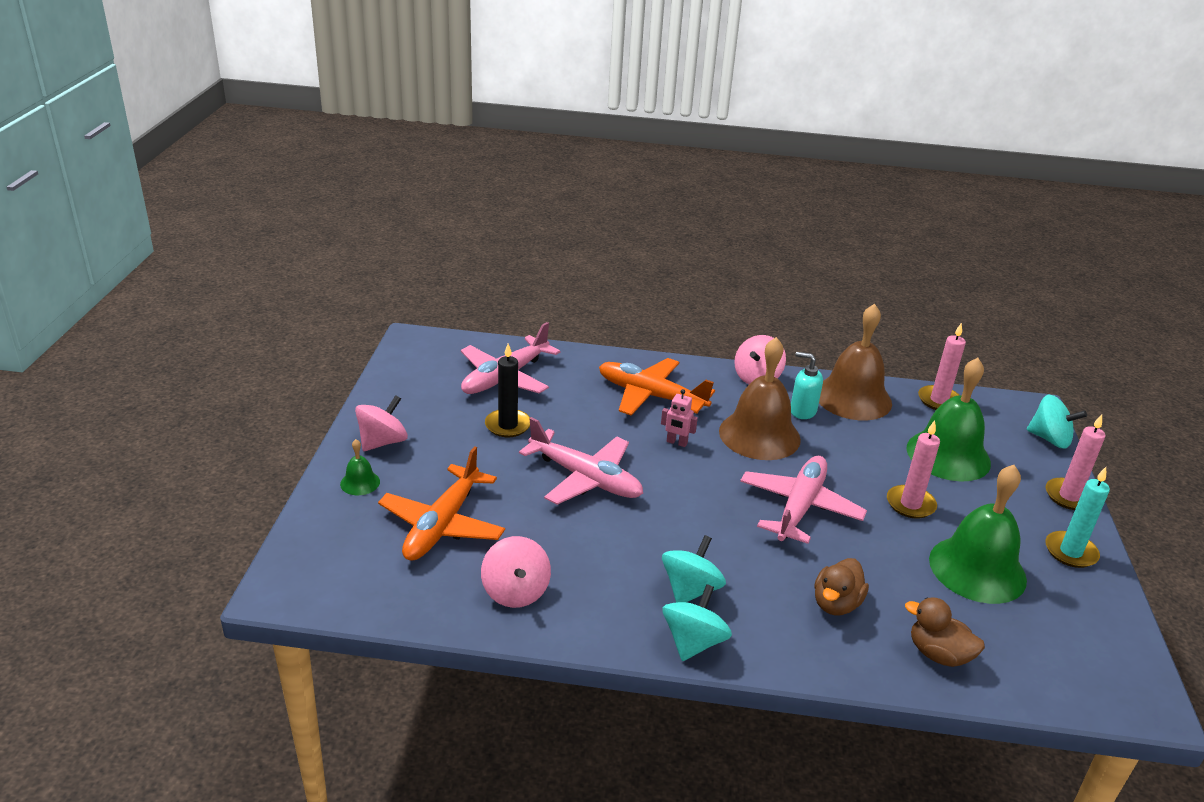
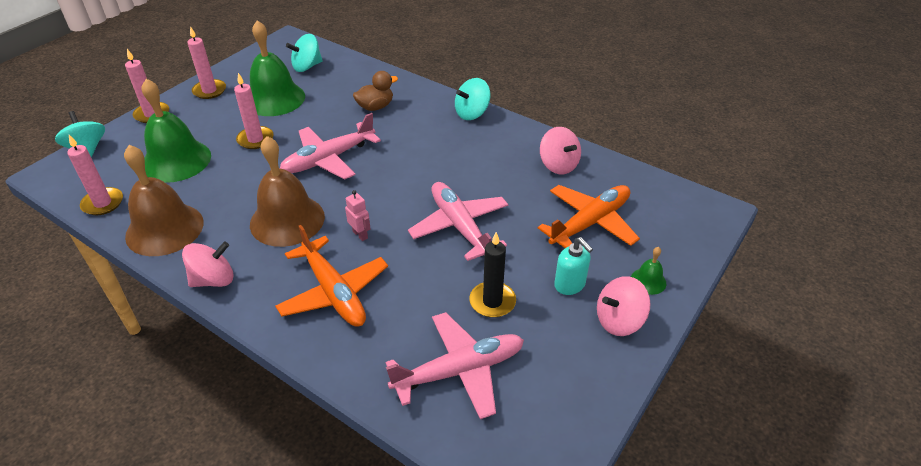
camera: 150 degrees left, 10 degrees up
(515, 591) = (558, 165): pink spinning top -> pink spinning top turned 135 degrees clockwise
(690, 589) = (450, 136): turquoise spinning top -> turquoise spinning top (307, 66)
(802, 411) = (224, 230): turquoise soap dispenser -> turquoise soap dispenser (570, 285)
(938, 654) = (353, 75): brown duck -> none
(1070, 552) = (209, 91): turquoise candle -> pink candle

